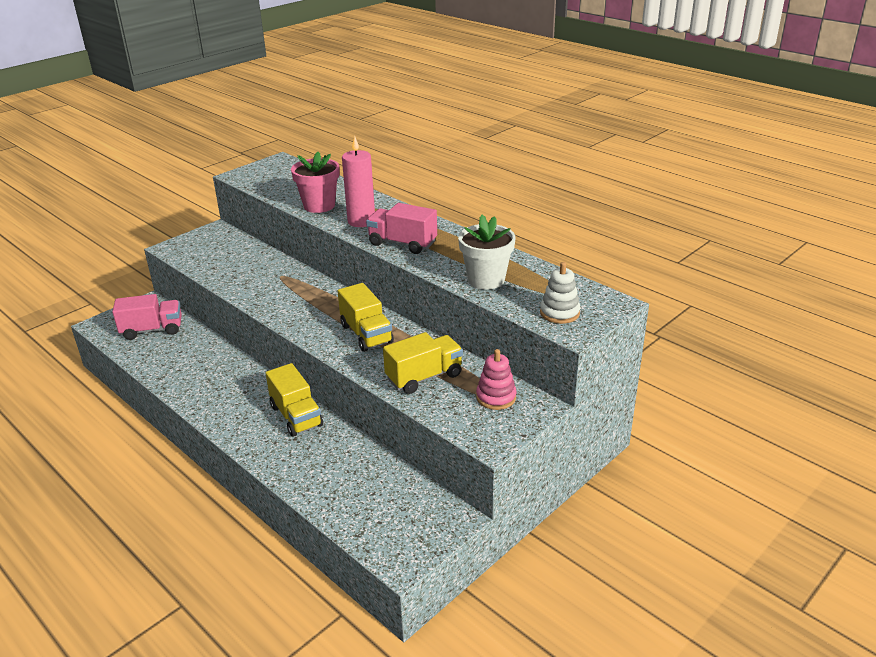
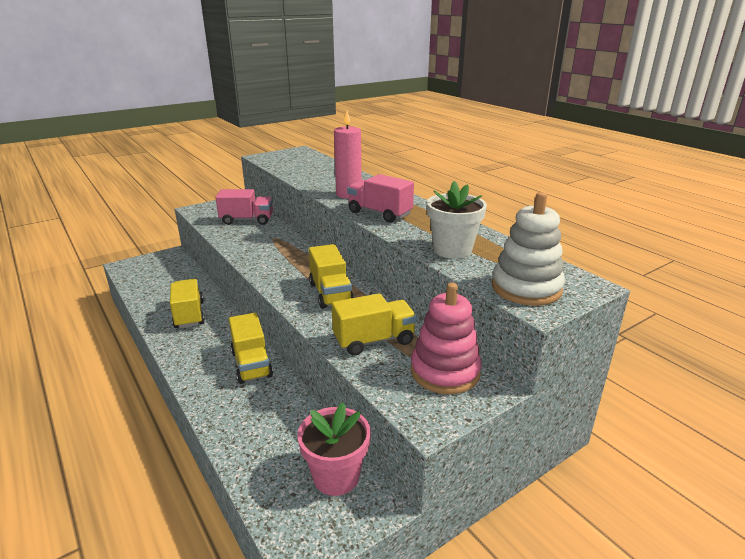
camera: 10 degrees right, 5 degrees down
(152, 330) = (163, 274): pink truck -> pink truck (247, 220)
(206, 373) = (189, 315): none -> yellow truck
(319, 206) = (317, 181): pink flower pot -> pink flower pot (336, 476)
(496, 397) = (445, 372): pink stacking toy -> pink stacking toy, size x1.57
(559, 313) = (526, 288): white stacking toy -> white stacking toy, size x1.57

